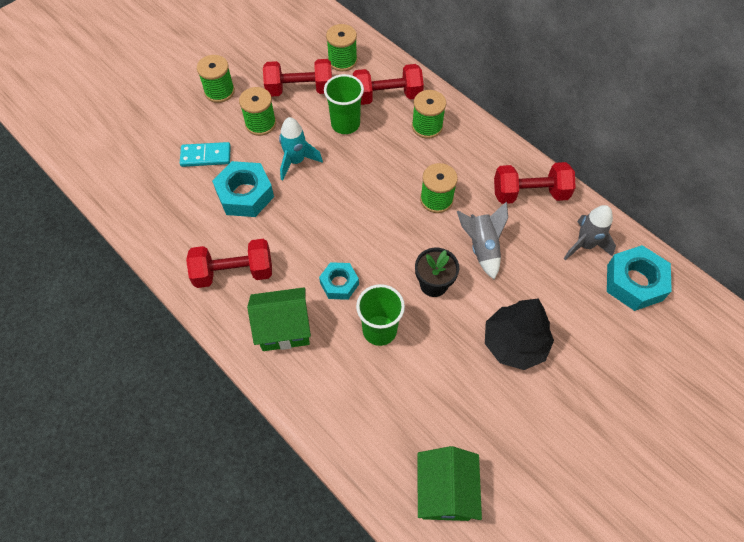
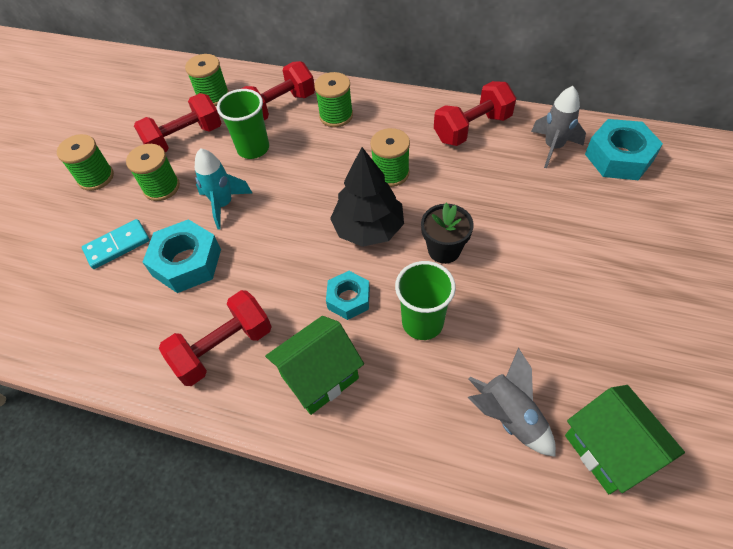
camera: 25 degrees left, 5 degrees down
(482, 247) = (464, 194): grey rocket -> grey rocket (509, 417)
(514, 343) = (560, 264): black tree -> black tree (368, 229)

